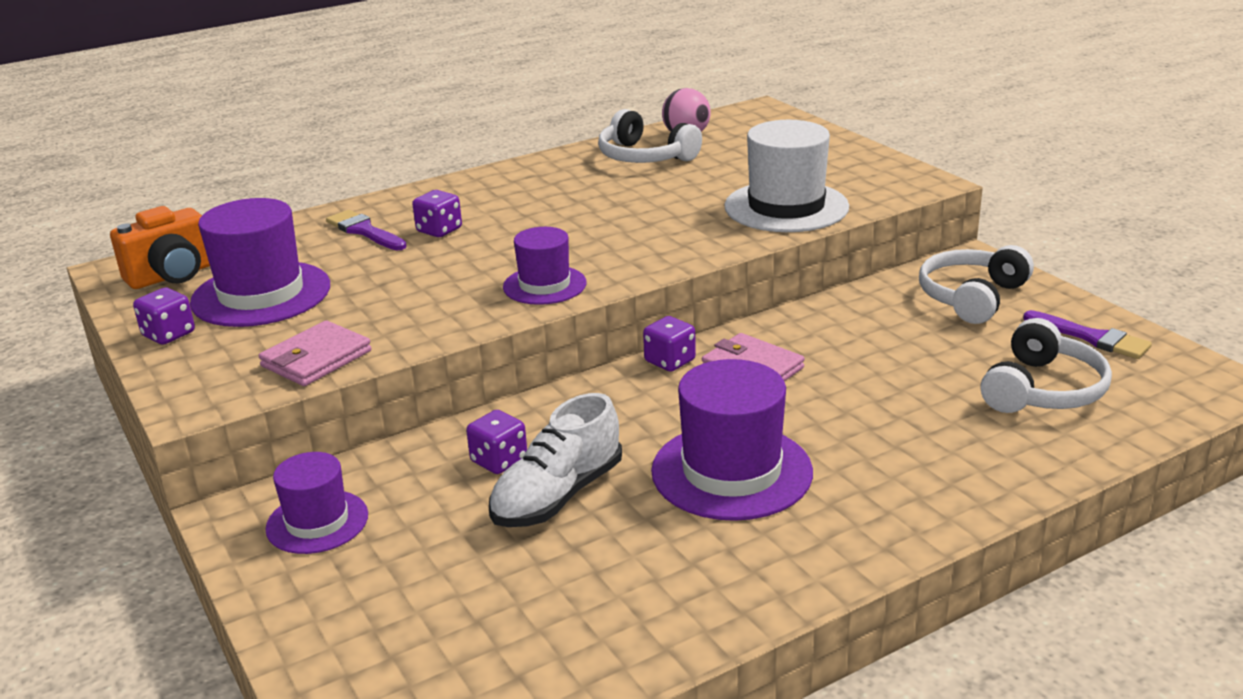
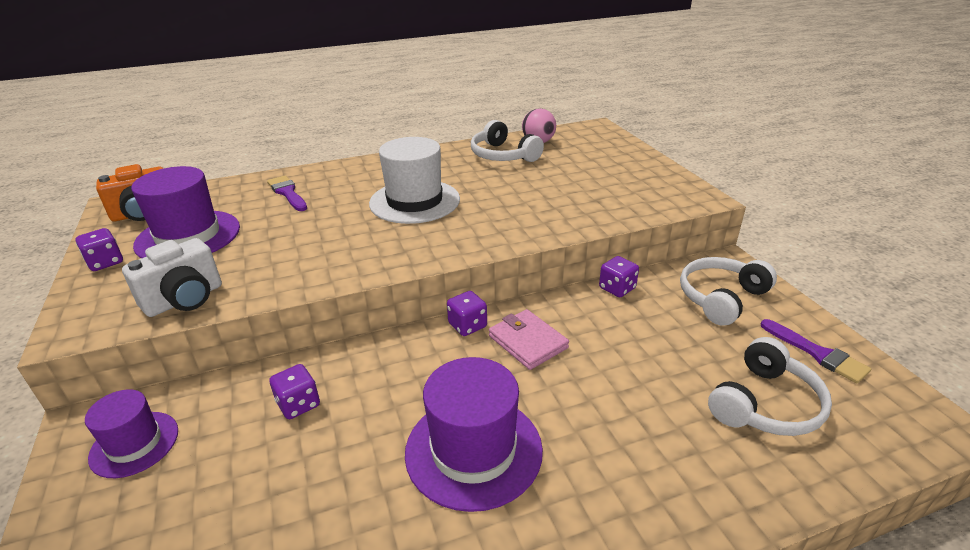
camera: 10 degrees right, 5 degrees up
(316, 359) = (185, 300): pink wallet -> white camera
(439, 230) = (336, 198): purple dice -> purple dice (617, 288)
(544, 285) = (382, 254): purple hat -> none
(557, 496) = (324, 451): white shoe -> none
(786, 207) = (588, 207): white hat -> white hat (414, 201)

